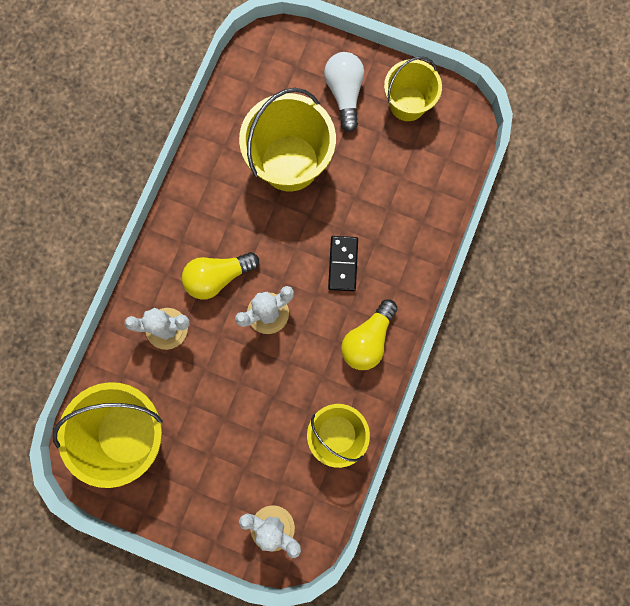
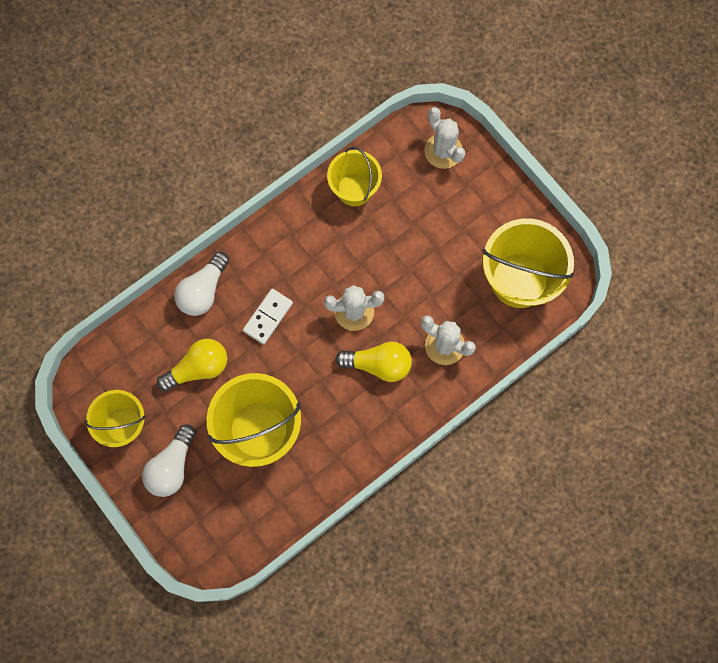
camera: 150 degrees left, 5 degrees down
(343, 264) = (268, 317): black domino -> white domino
(368, 340) = (286, 246): yellow light bulb -> yellow light bulb (198, 368)
(416, 254) = (203, 291): none -> white light bulb

